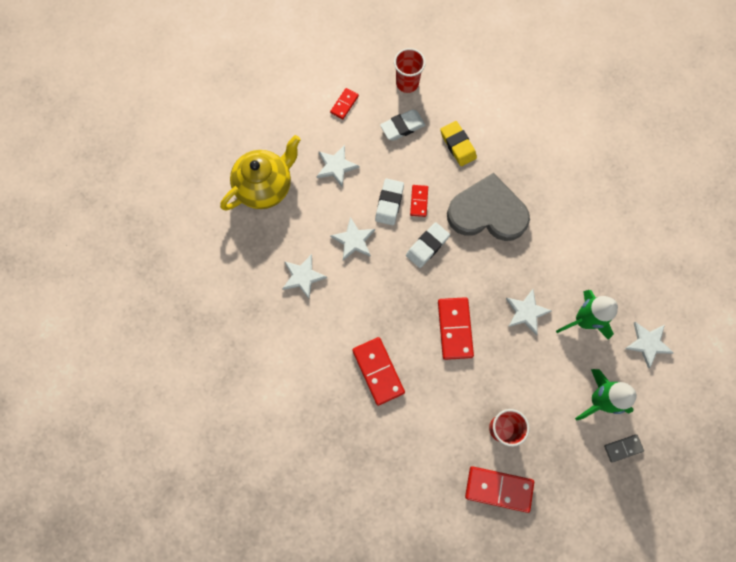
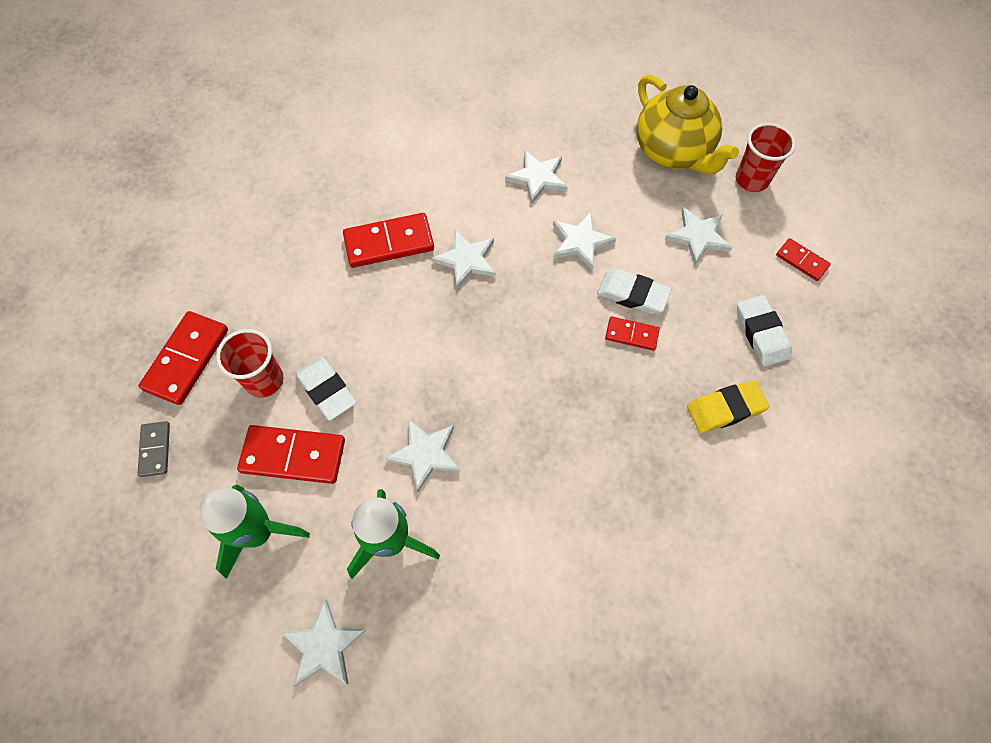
camera: 100 degrees right, 10 degrees down
(382, 314) = (466, 260): none -> white star
(407, 83) = (841, 353): red cup -> red cup (751, 180)
(427, 246) = (557, 333): white eraser -> white eraser (327, 390)
(455, 329) = (423, 347): red domino -> red domino (293, 456)
(487, 212) = (601, 430): grey heart -> none
(623, 448) = (174, 552): grey domino -> grey domino (155, 449)

